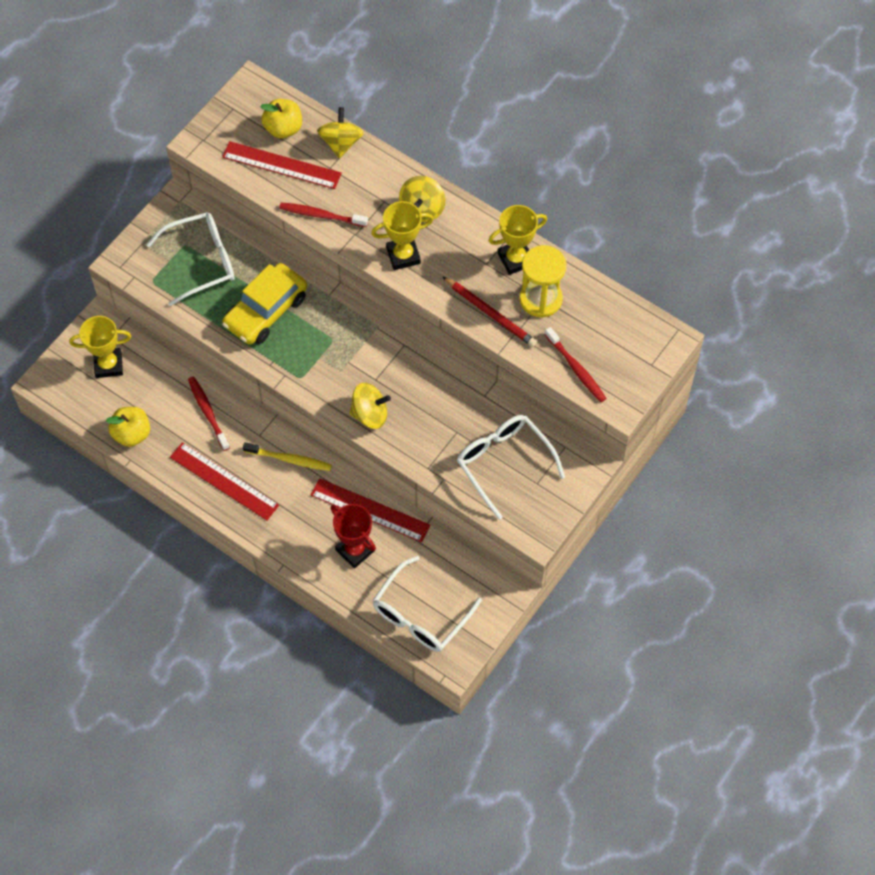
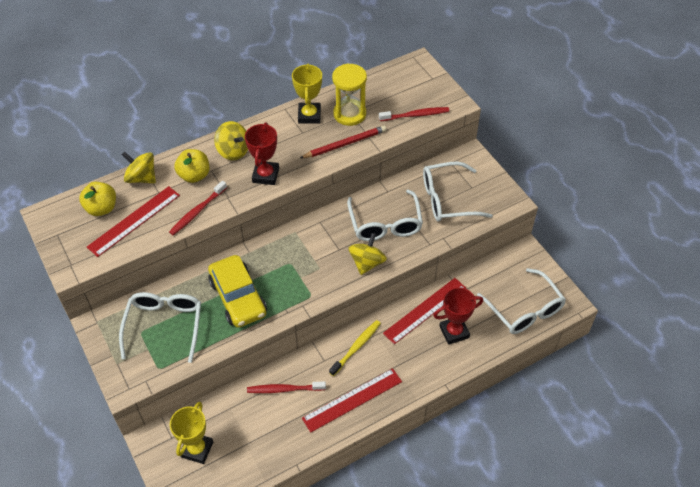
camera: 65 degrees left, 10 degrees down
(132, 434) = (273, 454): yellow apple -> yellow apple (194, 175)
(403, 255) = (265, 175): yellow trophy -> red trophy
(434, 411) = (385, 223): none -> white glasses

